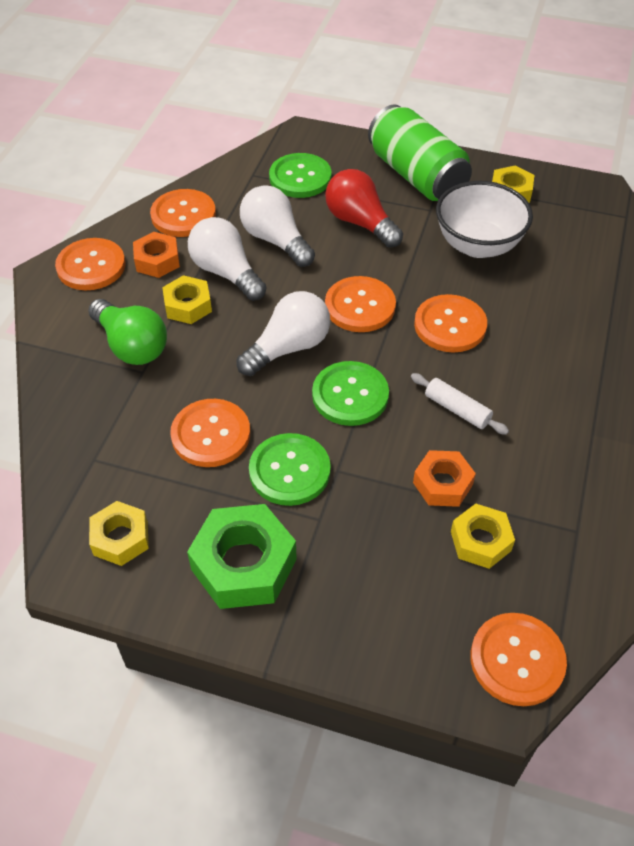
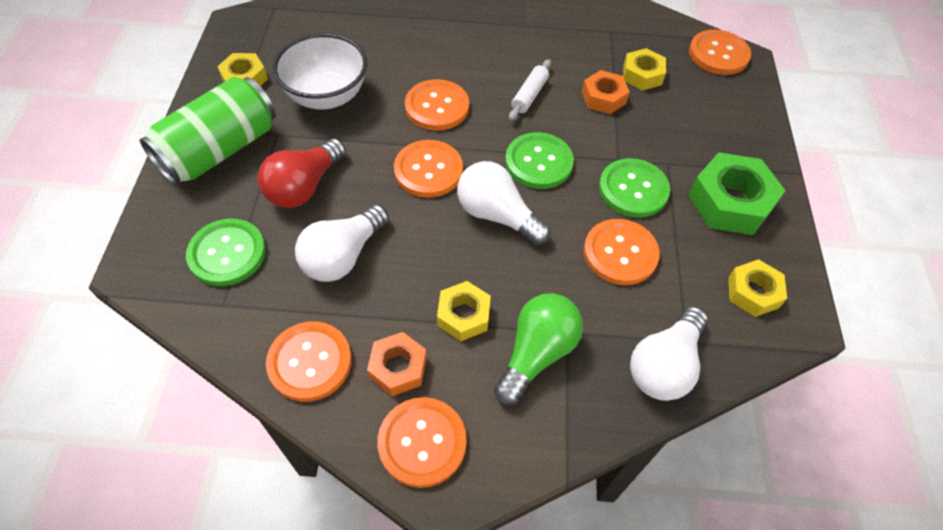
camera: 105 degrees left, 5 degrees up
(226, 272) = (404, 291): white light bulb -> white light bulb (664, 365)

